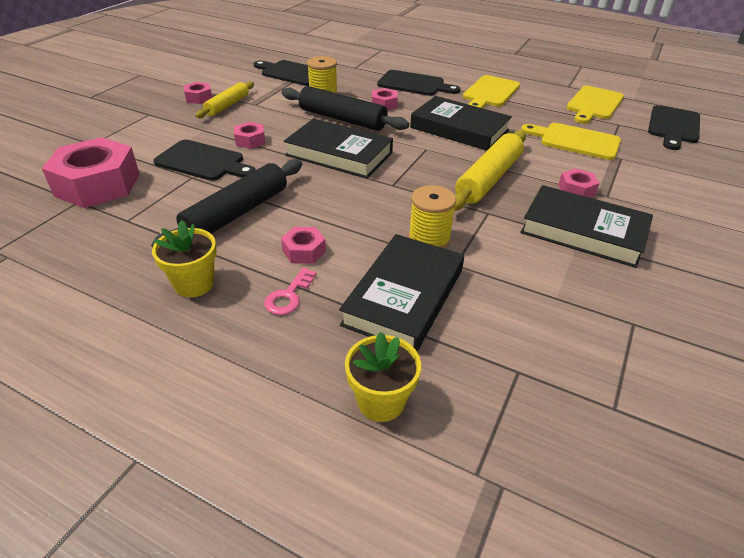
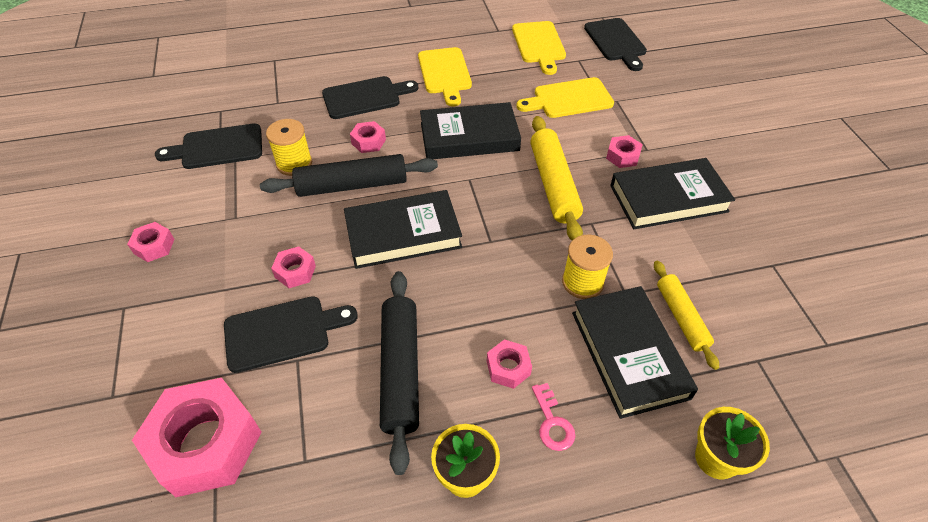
camera: 40 degrees left, 10 degrees up
(227, 105) = (205, 238): yellow rolling pin -> yellow rolling pin (681, 317)

